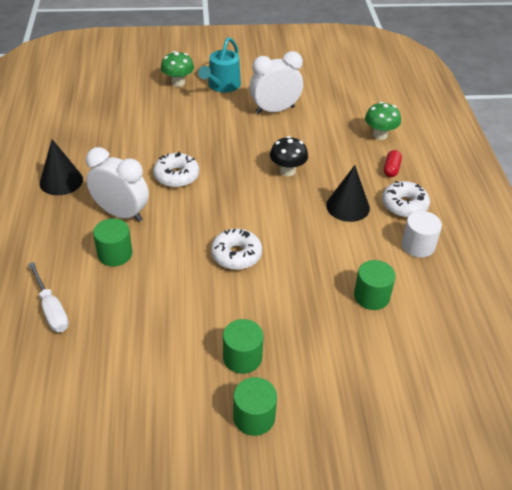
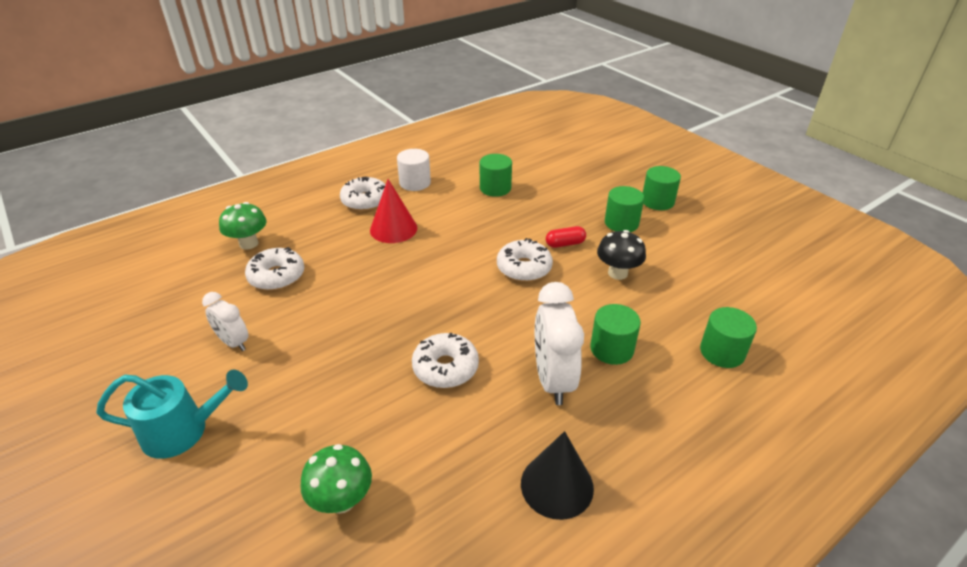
camera: 120 degrees left, 5 degrees down
(51, 309) = (722, 352): white screwdriver -> green cylinder
(178, 83) = (194, 498): green mushroom -> green mushroom (341, 500)
(275, 110) = (233, 342): white clock -> white clock, size x0.59
(287, 171) = (365, 284): black mushroom -> black mushroom (617, 273)
(328, 138) = (277, 276): none -> white donut
(348, 206) = (393, 229): black cone -> red cone
(391, 169) = (311, 221): red capsule -> red capsule (565, 244)

